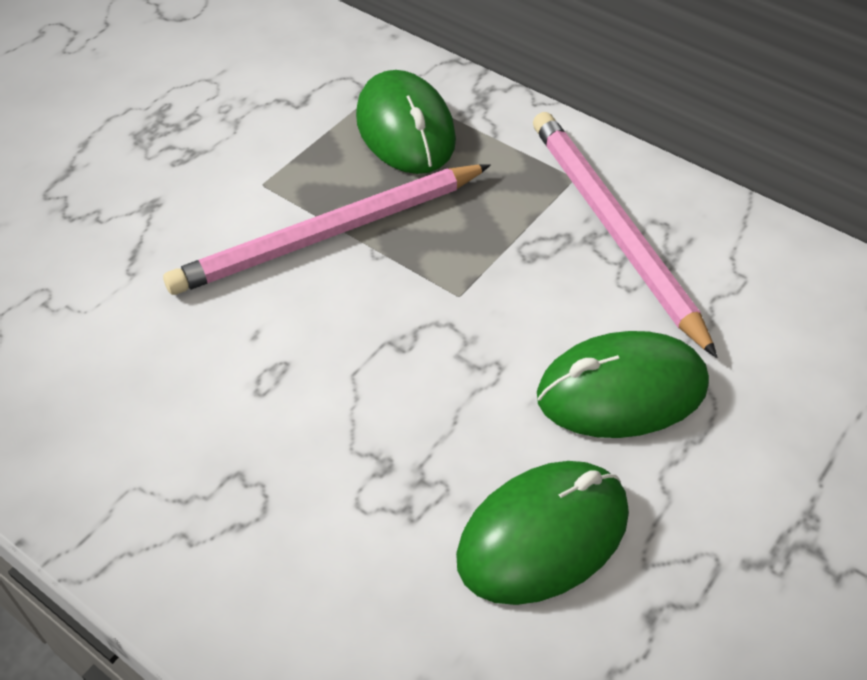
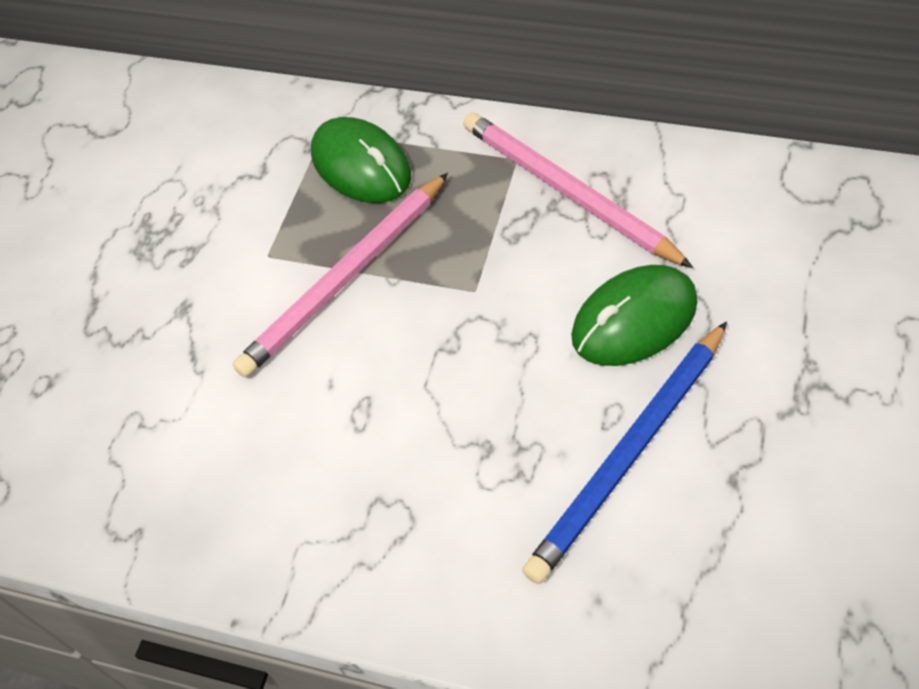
camera: 15 degrees left, 5 degrees up
(543, 536) = (630, 453): green mouse -> blue pencil

